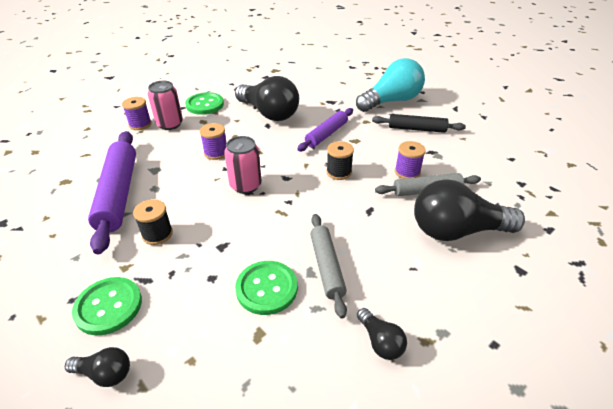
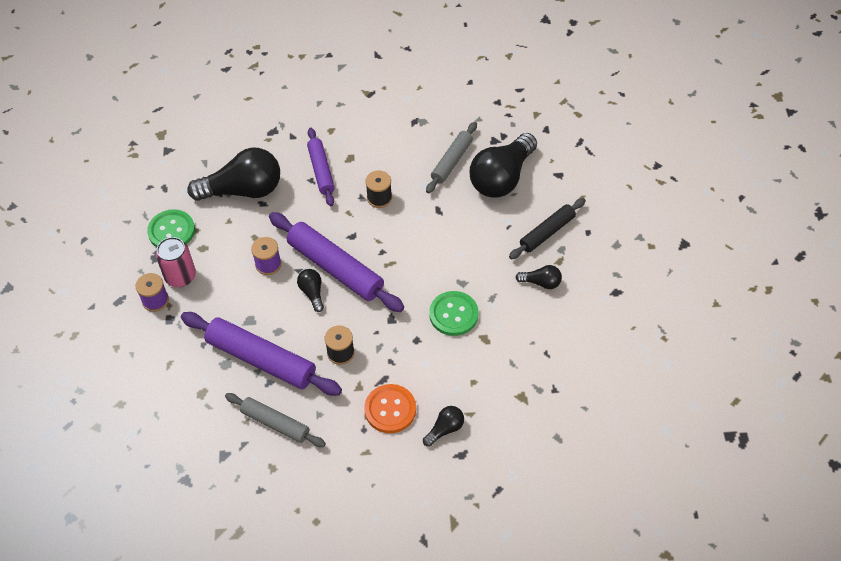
camera: 50 degrees left, 15 degrees up
(108, 306) = (390, 409): green button -> orange button
(209, 186) = (312, 293): none -> black light bulb
(245, 185) = (335, 268): pink can -> purple rolling pin
(327, 266) = (465, 270): grey rolling pin -> grey rolling pin (275, 423)
(391, 101) = (320, 88): turquoise light bulb -> none
(407, 172) = (421, 156): purple spool -> none
(416, 129) = (377, 105): black rolling pin -> black rolling pin (547, 232)

